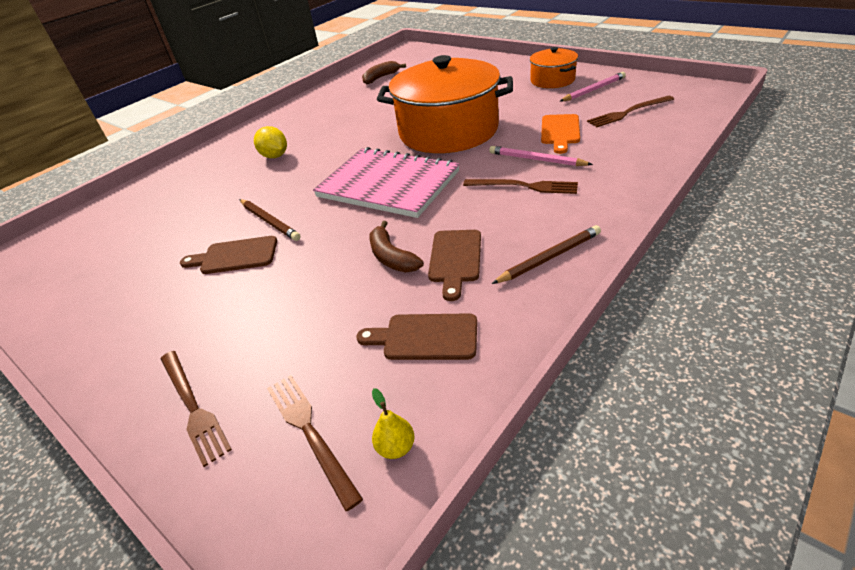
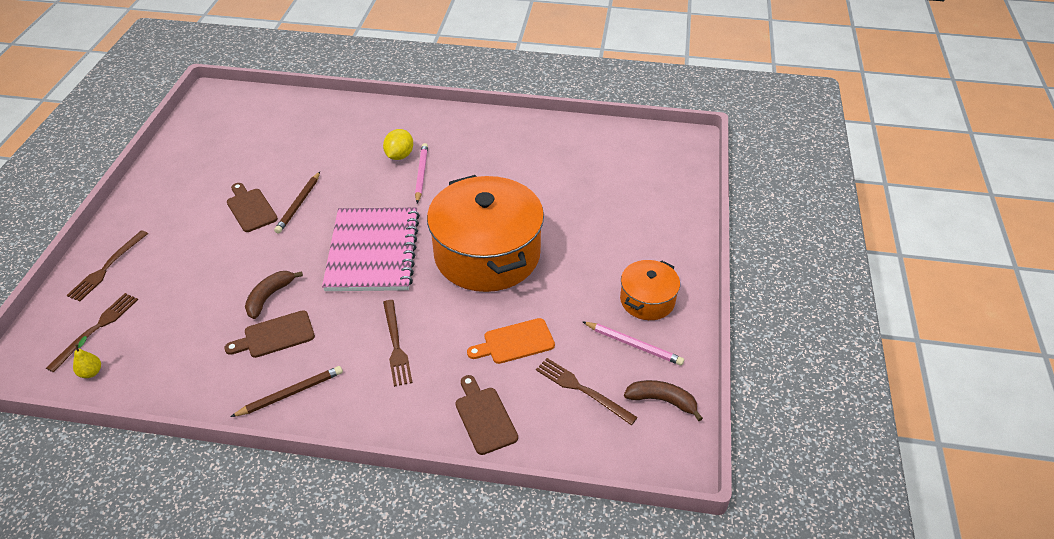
camera: 55 degrees right, 5 degrees up
(381, 78) = (595, 152): brown banana -> brown banana (662, 401)
(425, 337) = (184, 351): brown cutting board -> brown cutting board (484, 417)
(536, 159) = (449, 340): pink pencil -> pink pencil (421, 174)
(549, 257) = (291, 393): brown pencil -> brown pencil turned 60 degrees counterclockwise

